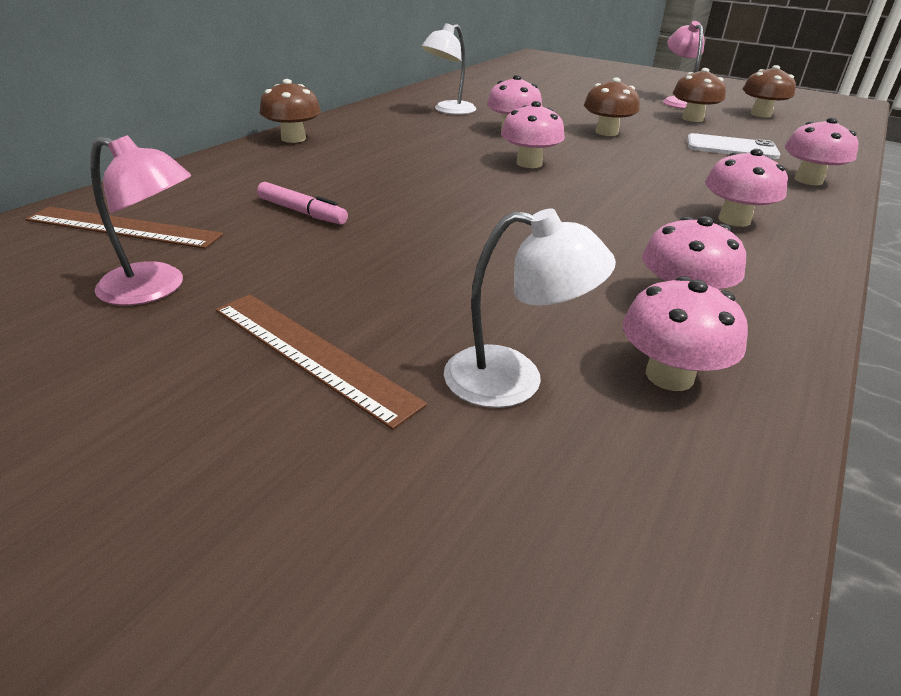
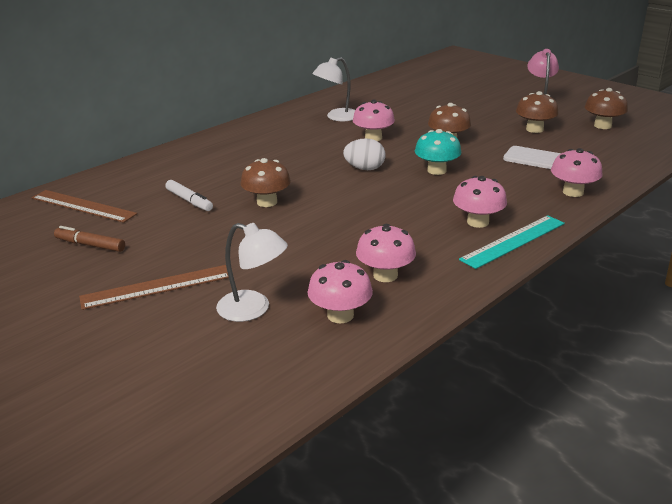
camera: 15 degrees right, 5 degrees down
(156, 288) = (90, 245): pink lamp -> brown marker
(293, 138) = (209, 141): brown mushroom -> brown mushroom (267, 202)
(302, 212) = (189, 201): pink marker -> white marker
(312, 354) = (156, 287): brown ruler -> brown ruler turned 75 degrees counterclockwise
(529, 163) = (364, 169): pink mushroom -> white egg
(622, 162) = (436, 170): none -> turquoise mushroom
(805, 241) = (513, 241): none -> turquoise ruler

